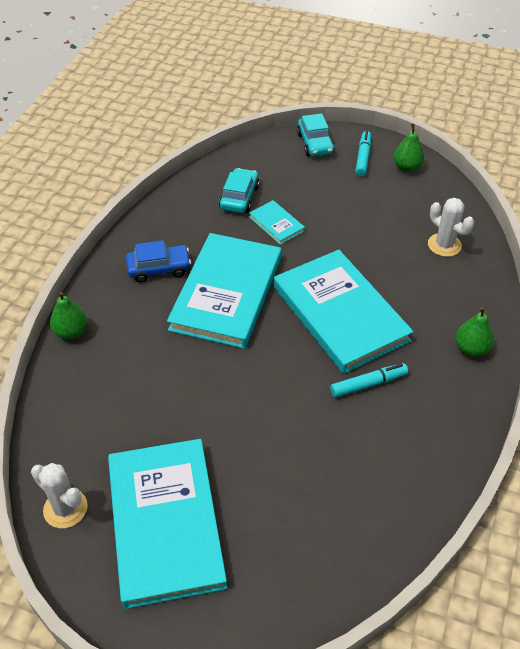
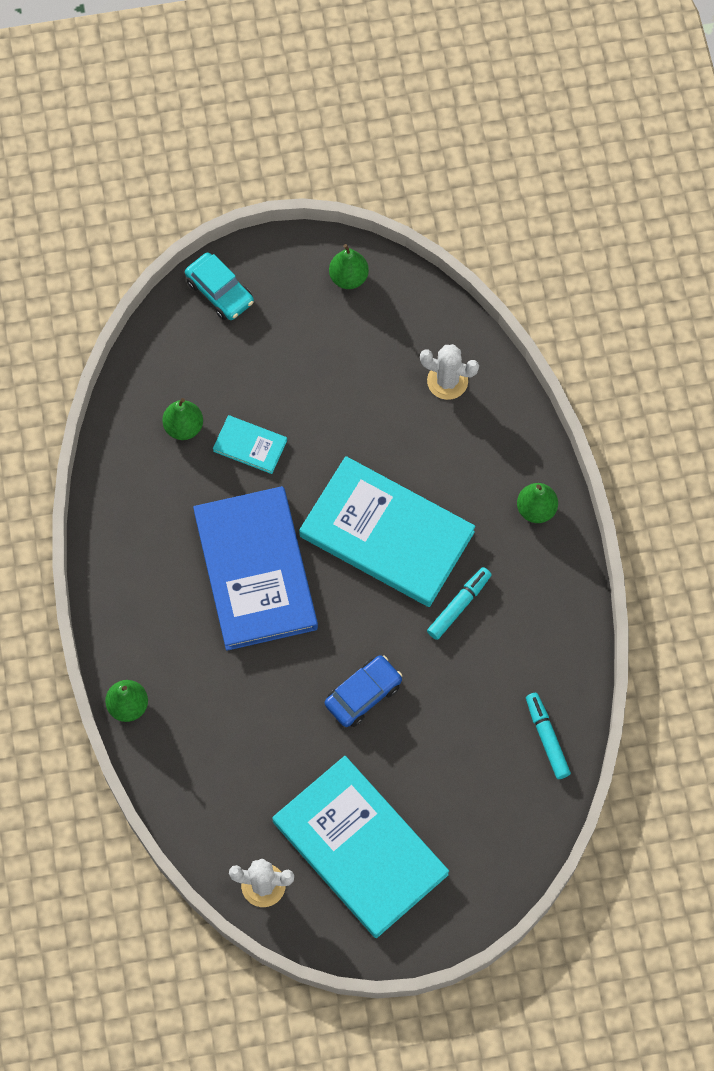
camera: 30 degrees left, 20 degrees up
(159, 268) = (162, 577): blue car -> blue car (363, 694)
(227, 293) = (255, 570): turquoise book -> blue book
(239, 197) = (184, 427): turquoise car -> green pear
(363, 157) = (289, 287): turquoise marker -> turquoise marker (547, 738)

